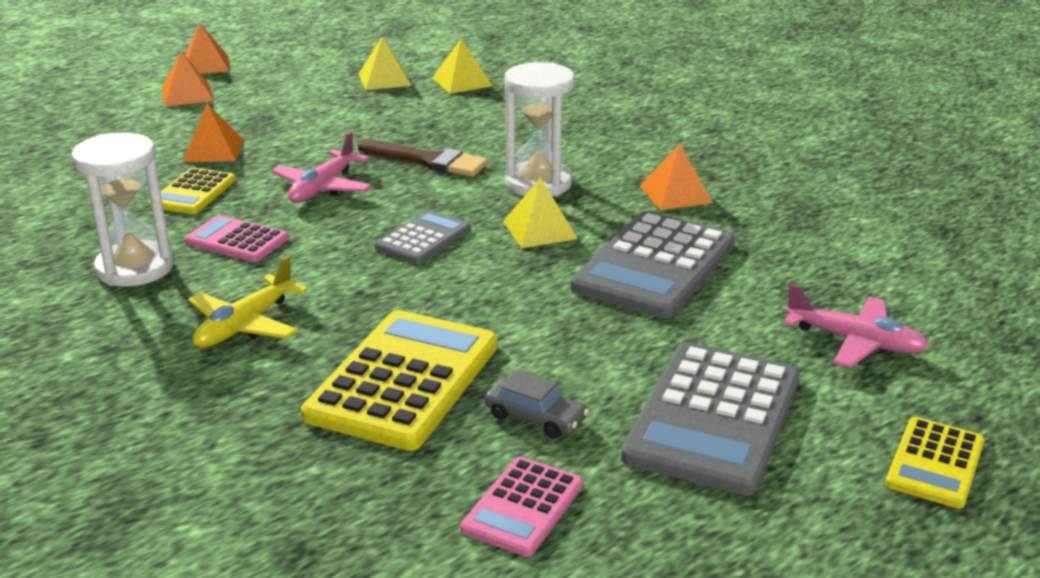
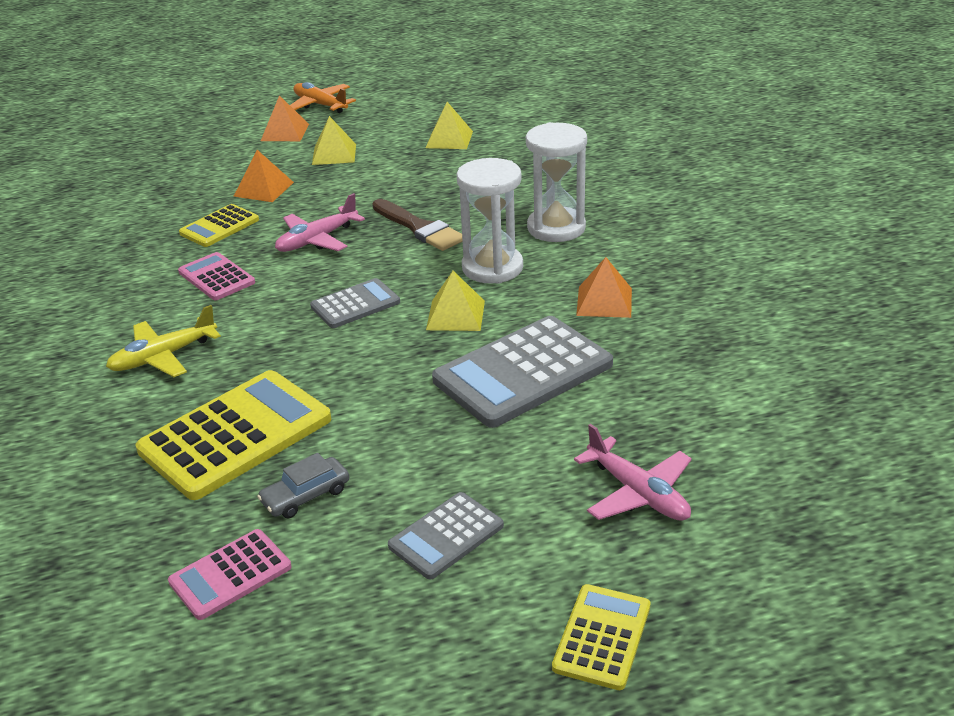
camera: 25 degrees right, 5 degrees up
(135, 268) = (128, 288): white hourglass -> white hourglass (556, 228)
(205, 65) = (320, 105): orange pyramid -> orange plane
(461, 82) = (511, 151): yellow pyramid -> yellow pyramid (334, 154)
(535, 417) = (306, 496): grey car -> grey car turned 90 degrees clockwise
(713, 418) = (446, 536): grey calculator -> grey calculator, size x0.54
(934, 463) = (602, 637): yellow calculator -> yellow calculator turned 150 degrees clockwise

